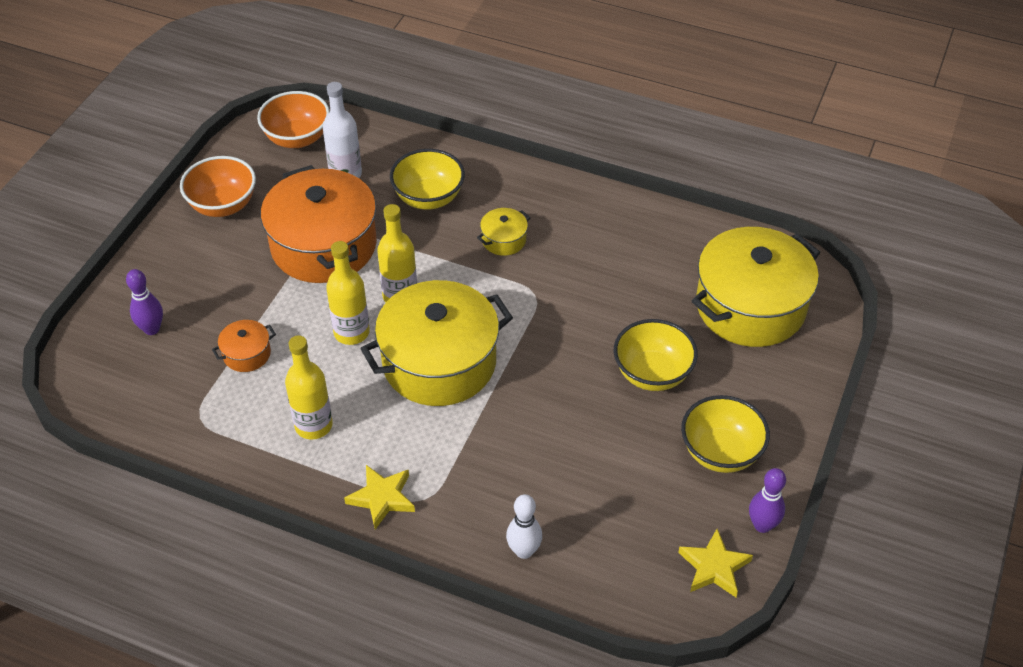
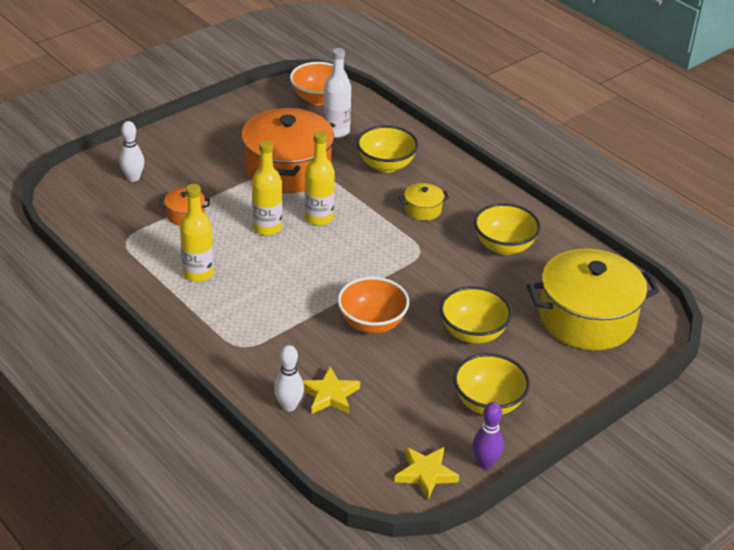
camera: 25 degrees right, 10 degrees down
(152, 329) = (133, 178): purple bowling pin -> white bowling pin
(223, 205) = (236, 122): orange bowl -> orange bowl (372, 323)
(382, 498) = (212, 334): yellow star -> yellow star (330, 395)
(439, 362) = (316, 268): yellow pot -> none
(615, 252) = (504, 246): none -> yellow bowl

